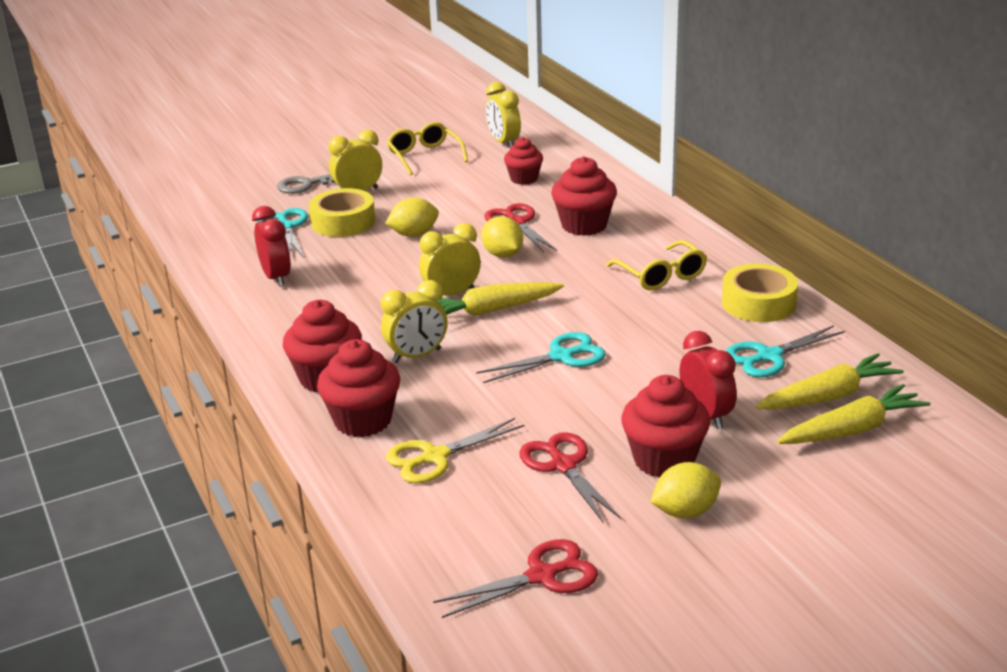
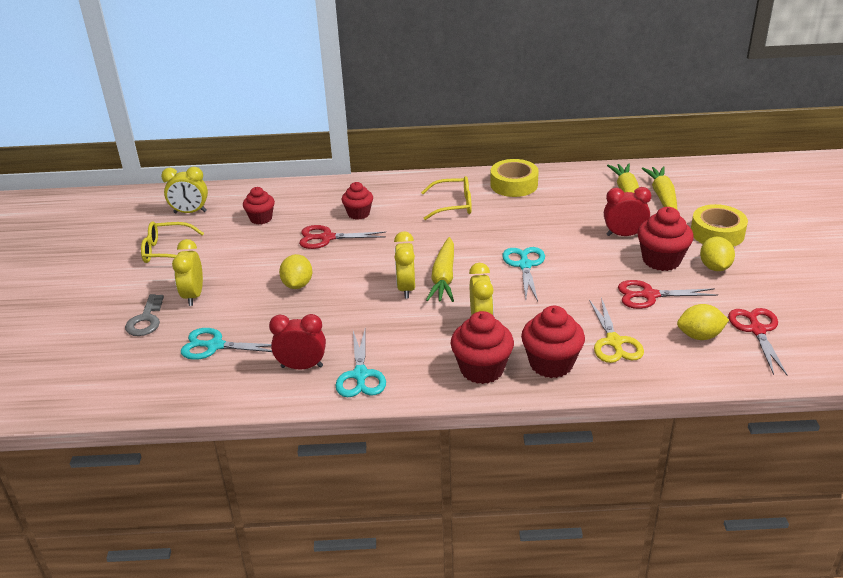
camera: 65 degrees left, 5 degrees up
(343, 222) = (239, 314): yellow tape -> yellow tape (717, 233)
(503, 255) = (368, 254): yellow lemon -> yellow lemon (699, 336)
(584, 225) = (358, 214): red cupcake -> red cupcake, size x0.65
(769, 356) = (574, 198): turquoise scissors -> turquoise scissors (360, 375)

